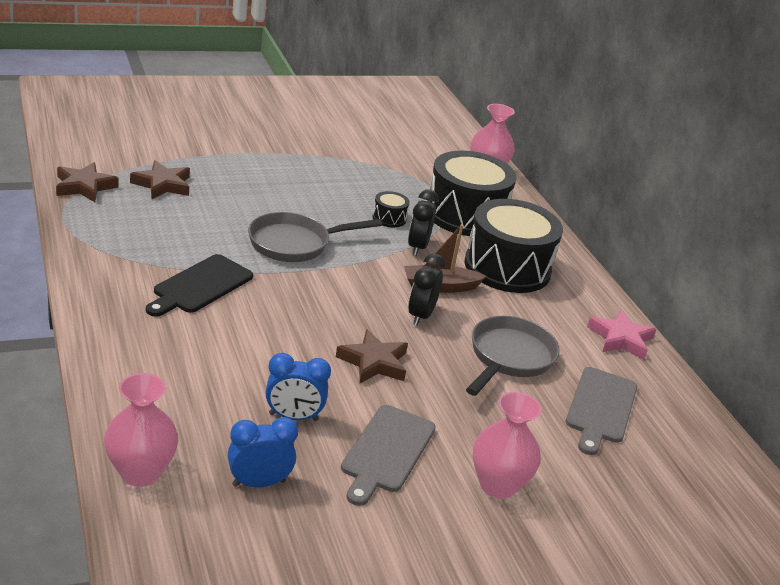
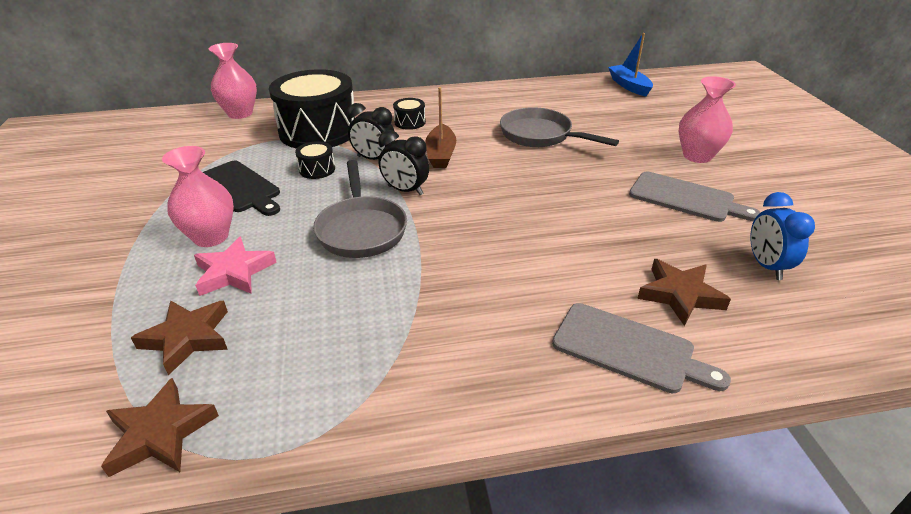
camera: 75 degrees left, 5 degrees up
(140, 472) = (801, 344): pink vase -> pink vase (211, 237)
(200, 286) = (451, 301): black cutting board -> black cutting board (239, 188)
(293, 417) = (664, 243): blue clock -> none
(374, 362) = (566, 195): brown star -> brown star (680, 295)
(420, 316) = (489, 167): black clock -> black clock (405, 190)
(507, 268) = (410, 122): black drum -> black drum, size x0.41
(600, 408) = (590, 110): grey cutting board -> grey cutting board (629, 349)
(620, 339) = (504, 93): pink star -> pink star (234, 272)
(709, 460) = (629, 86): none -> blue boat

